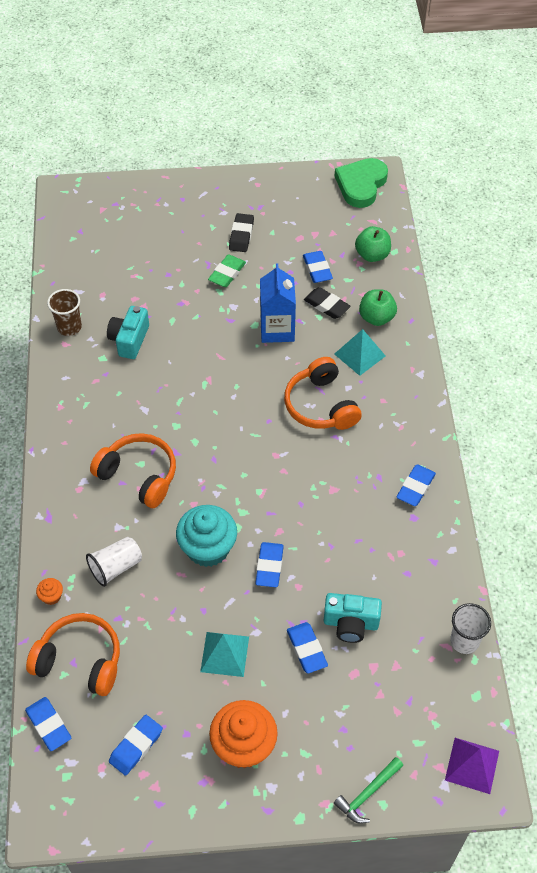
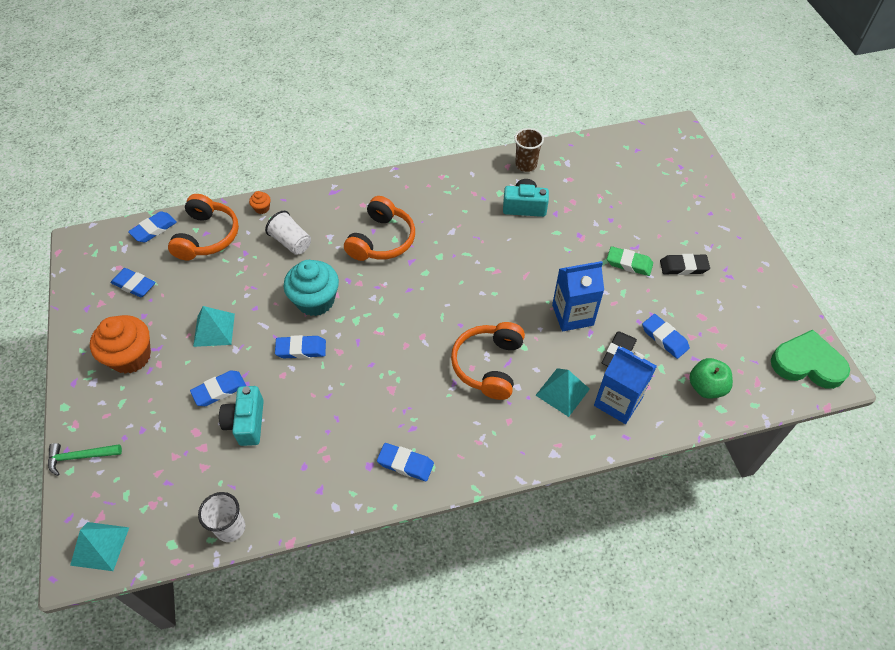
camera: 80 degrees right, 0 degrees up
(317, 269) = (664, 338): blue eraser -> blue eraser turned 75 degrees clockwise
(321, 405) = (488, 365): orange headphones -> orange headphones turned 45 degrees counterclockwise
(367, 793) = (80, 457): green hammer -> green hammer turned 45 degrees counterclockwise
(376, 318) = (618, 402): green apple -> blue carton
(472, 765) = (100, 546): purple pyramid -> turquoise pyramid

